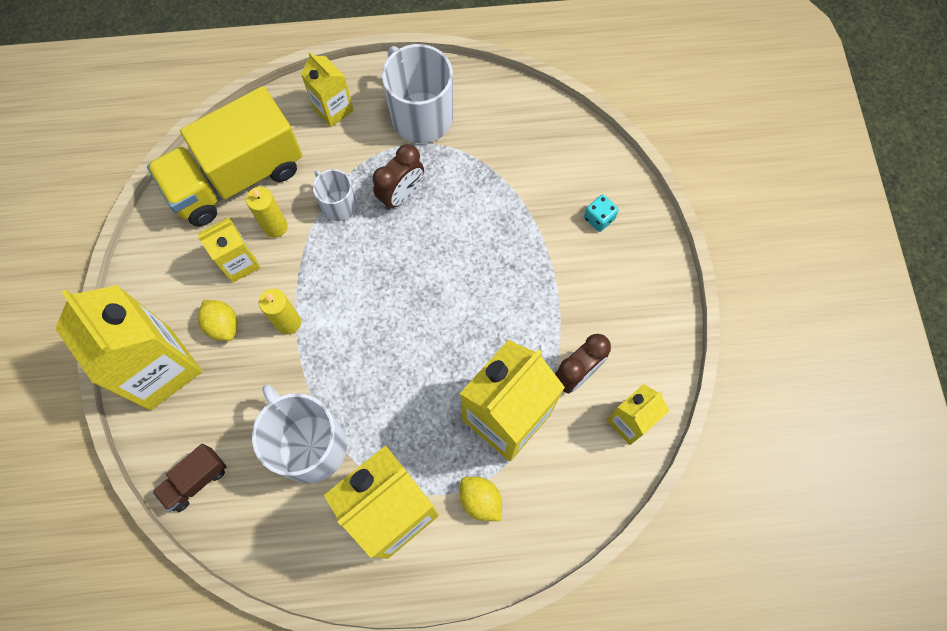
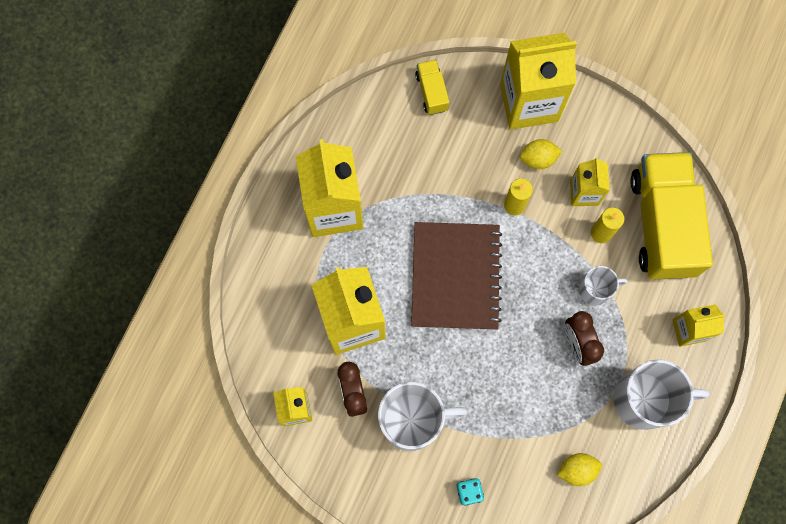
camera: 120 degrees right, 5 degrees up
(196, 480) = (432, 92): brown truck -> yellow truck
(310, 445) = (412, 176): white mug -> white mug (413, 420)
(398, 340) = (455, 276): none -> brown notebook
(480, 500) = (305, 270): yellow lemon -> yellow lemon (577, 470)

